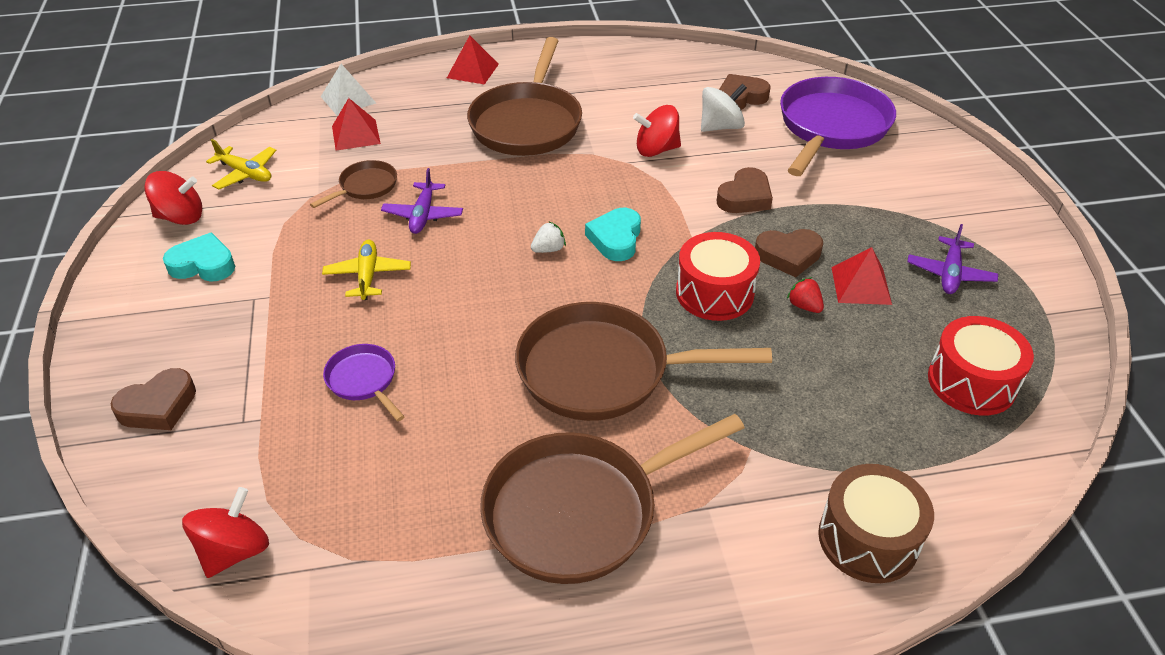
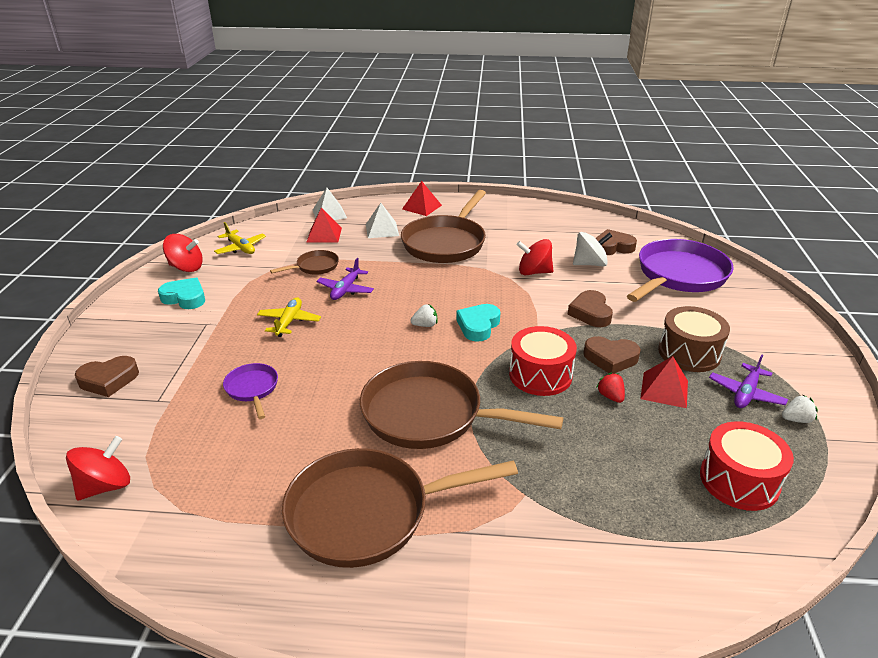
camera: 15 degrees right, 10 degrees down
(433, 115) = (382, 230): none -> white pyramid
(745, 197) = (590, 313): brown heart -> brown heart turned 120 degrees clockwise
(868, 539) = (600, 589): brown drum -> brown drum (689, 353)
(1010, 296) = (796, 419): none -> white strawberry

